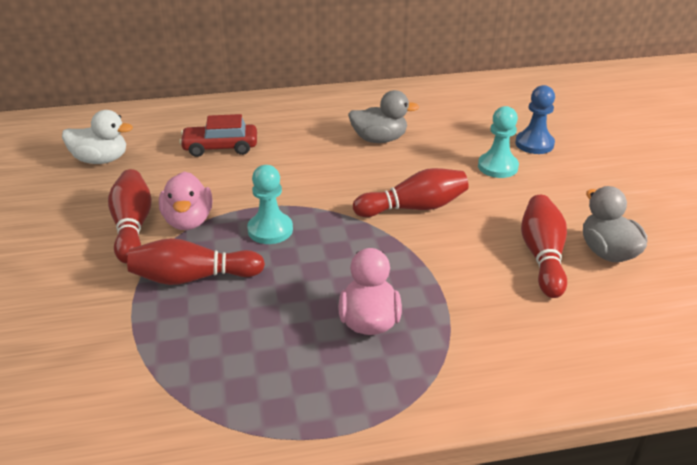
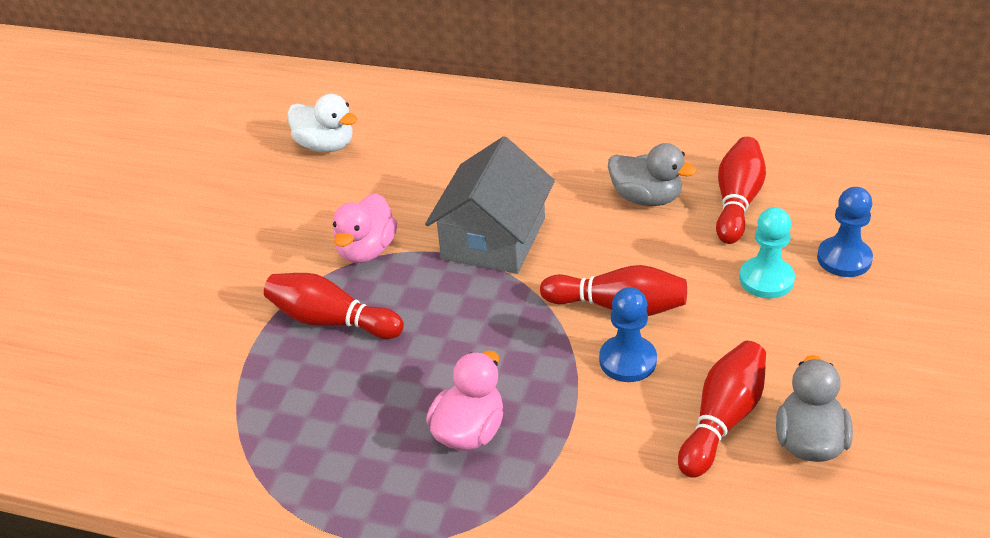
camera: 30 degrees right, 5 degrees up
(132, 227) = (309, 241): red bowling pin -> red bowling pin (737, 202)
(220, 148) = (456, 162): red car -> none
(270, 230) = (441, 287): turquoise pawn -> none
(287, 188) = (493, 238): none -> grey house
(448, 239) = (627, 360): none -> blue pawn

